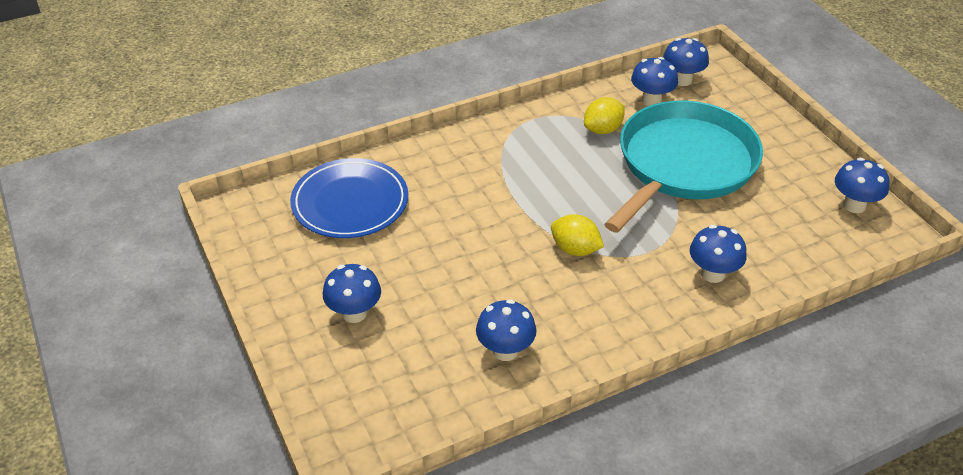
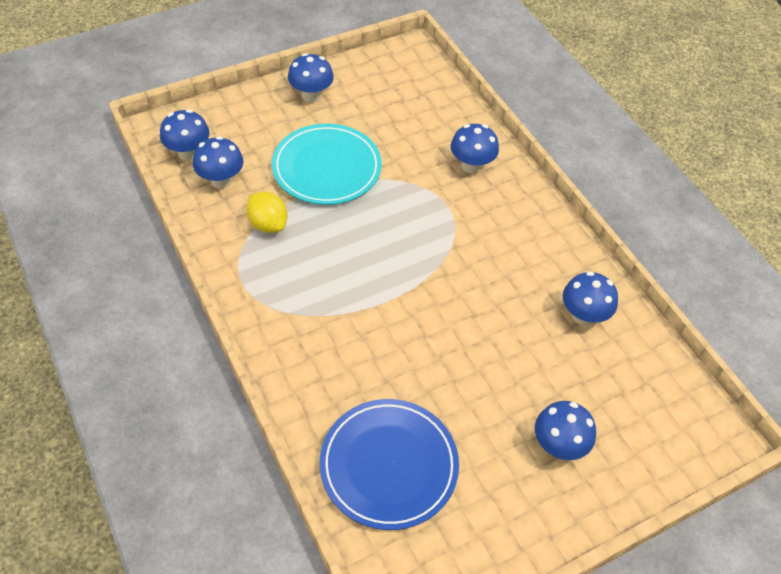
camera: 95 degrees left, 10 degrees up
(575, 249) = (449, 258): yellow lemon -> none
(683, 165) = (327, 168): turquoise pan -> turquoise plate
(854, 205) = (382, 68): blue mushroom -> blue mushroom (311, 95)

